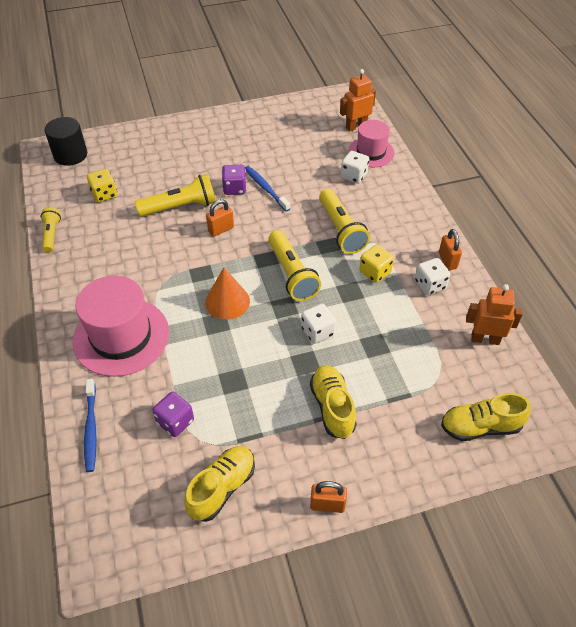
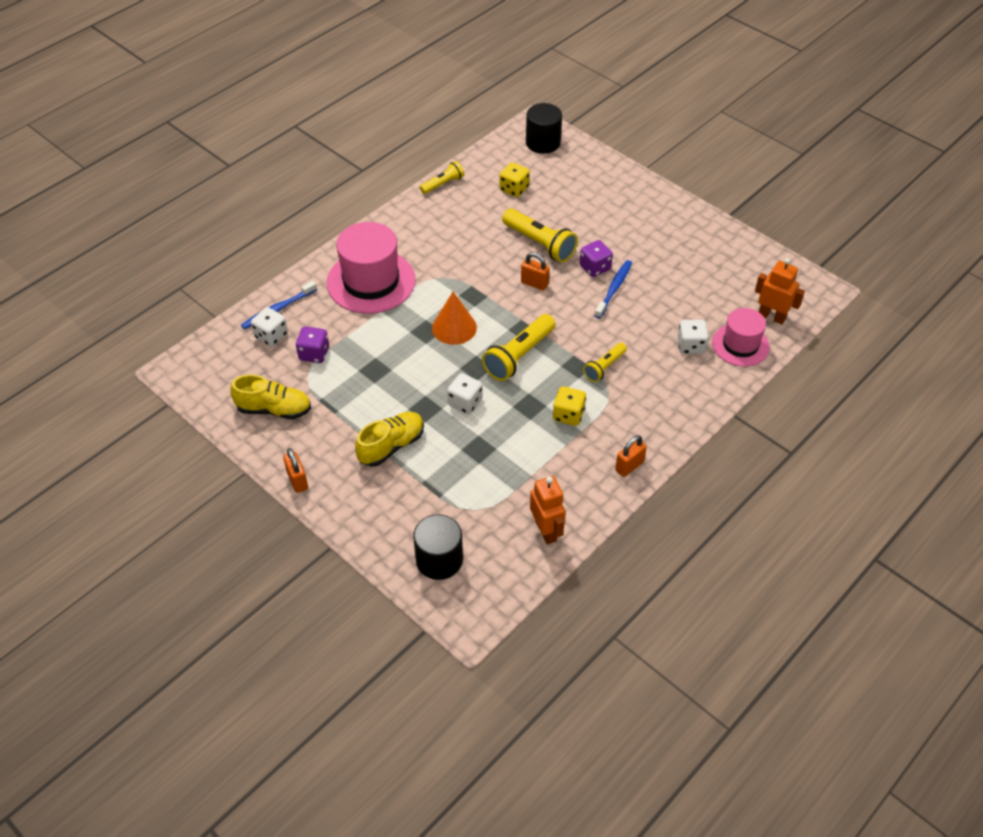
camera: 60 degrees right, 0 degrees up
(341, 230) = (604, 367): yellow flashlight -> yellow flashlight, size x0.59
(430, 285) = (584, 463): white dice -> white dice (271, 336)
(480, 427) = (439, 560): yellow shoe -> black cylinder

